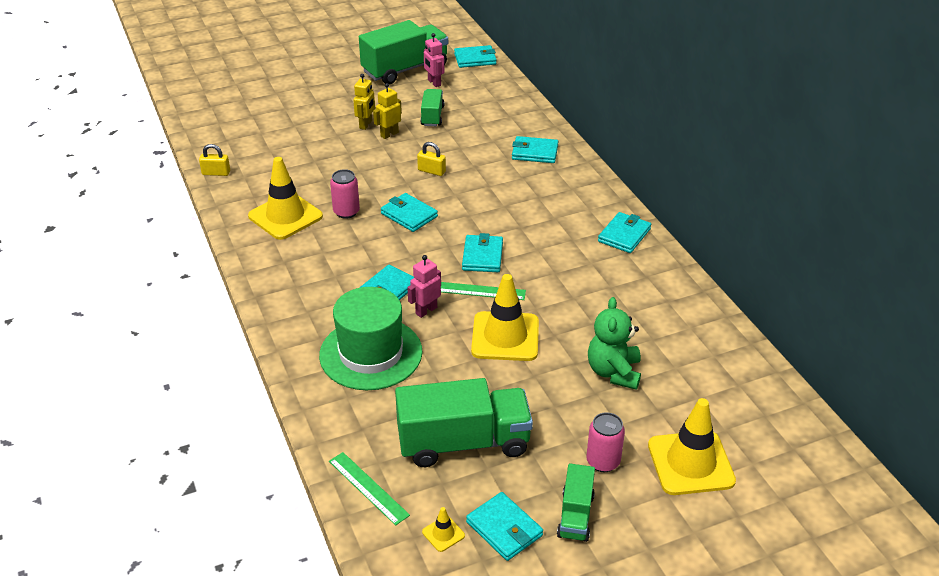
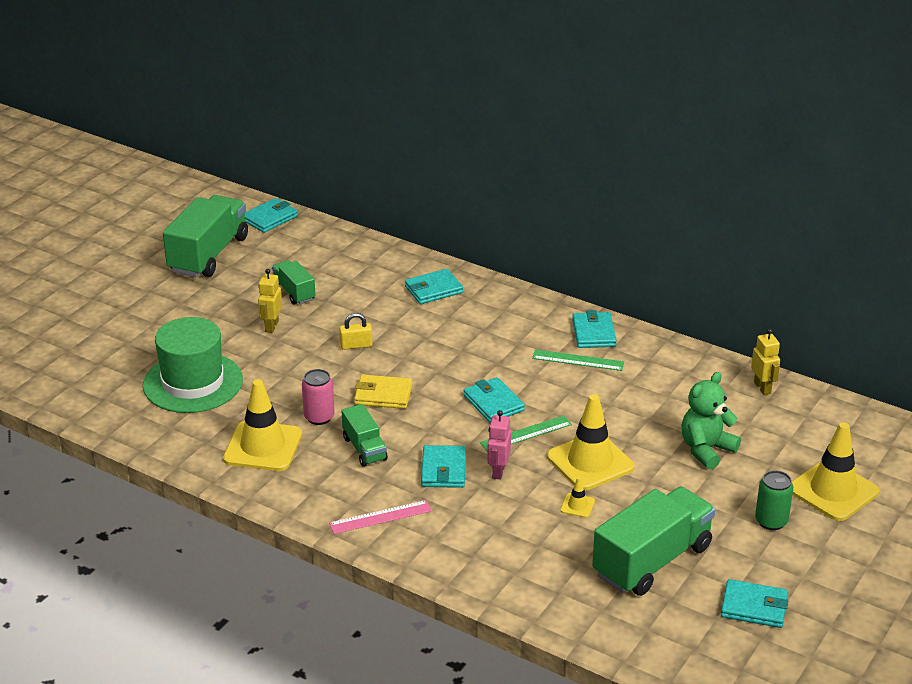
camera: 35 degrees left, 5 degrees down
(216, 173) = (135, 436): yellow padlock -> none
(303, 304) = (380, 517): none -> pink ruler
(366, 124) = (235, 326): yellow robot -> yellow robot (762, 388)
(368, 488) = (617, 633): green ruler -> green ruler (578, 360)
(371, 353) = (493, 529): green hat -> green hat (193, 382)
(409, 215) = (383, 395): turquoise wallet -> yellow wallet
(434, 83) = (255, 257): pink robot -> none
(443, 534) = (713, 634): yellow traffic cone -> yellow traffic cone (577, 506)
(575, 515) = (793, 570): green truck -> green truck (364, 449)
(603, 461) = (771, 521): pink can -> green can
(613, 372) = (706, 450): green teddy bear -> green teddy bear turned 75 degrees clockwise

